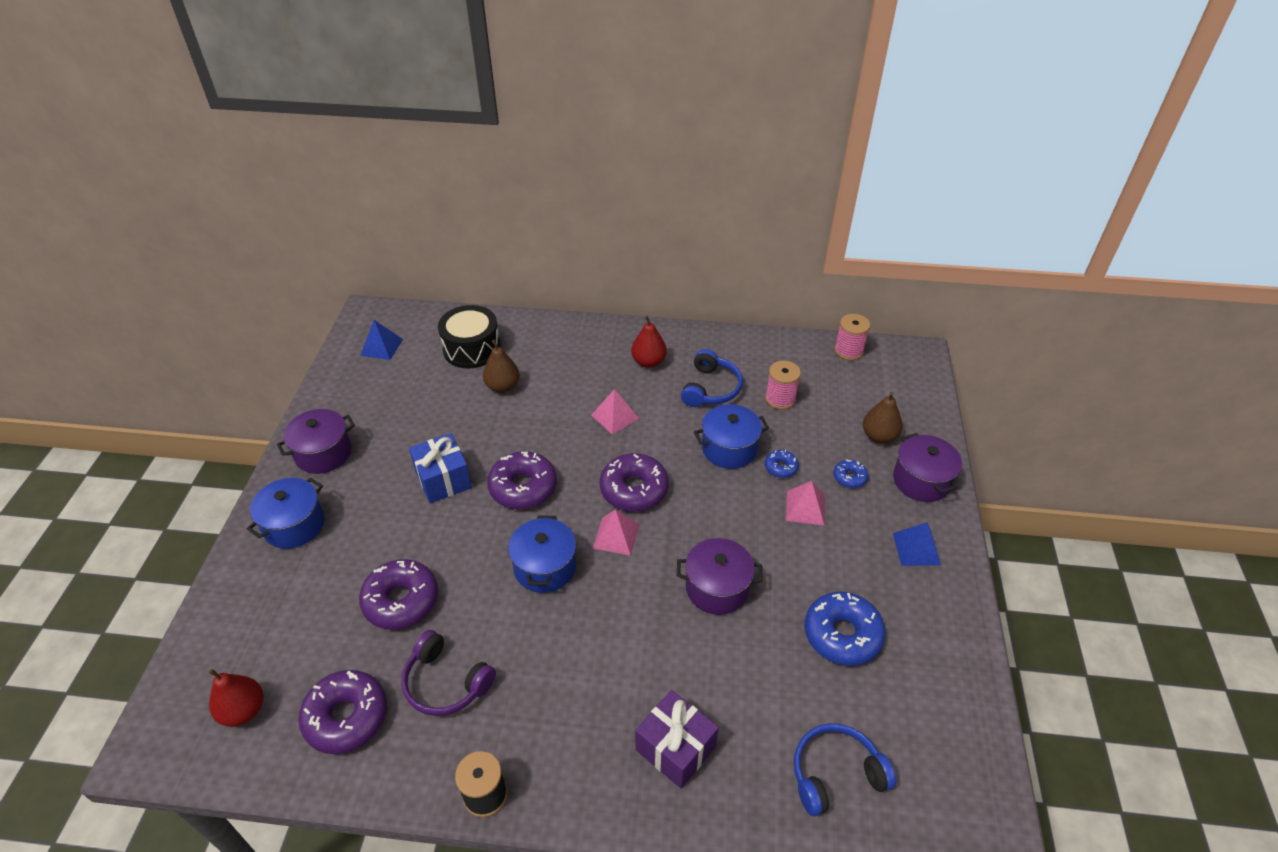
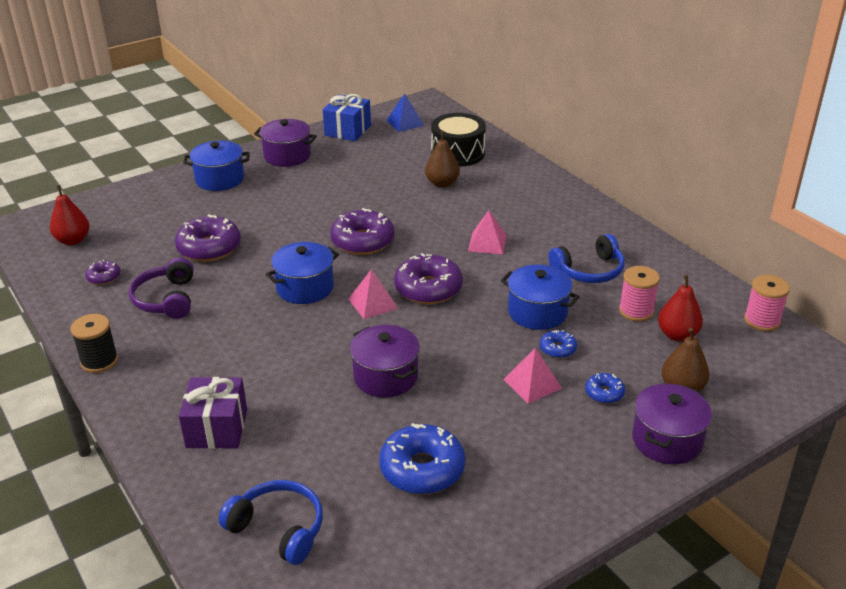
camera: 50 degrees right, 10 degrees down
(346, 717) = (104, 277): purple donut -> purple donut, size x0.50
(443, 479) = (326, 208): blue gift -> blue gift (347, 130)
(648, 362) = (568, 228): red pear -> red pear (677, 335)
(916, 549) = (577, 473): blue pyramid -> none

